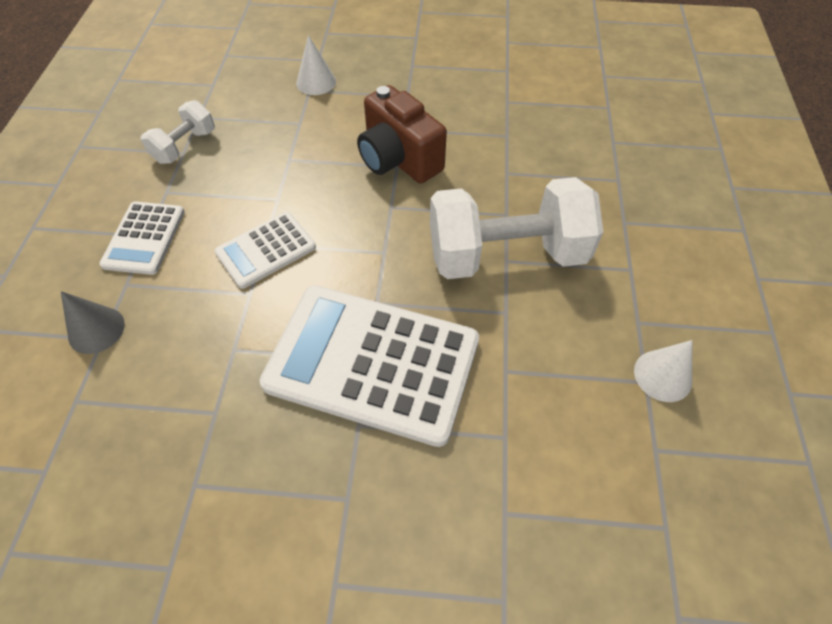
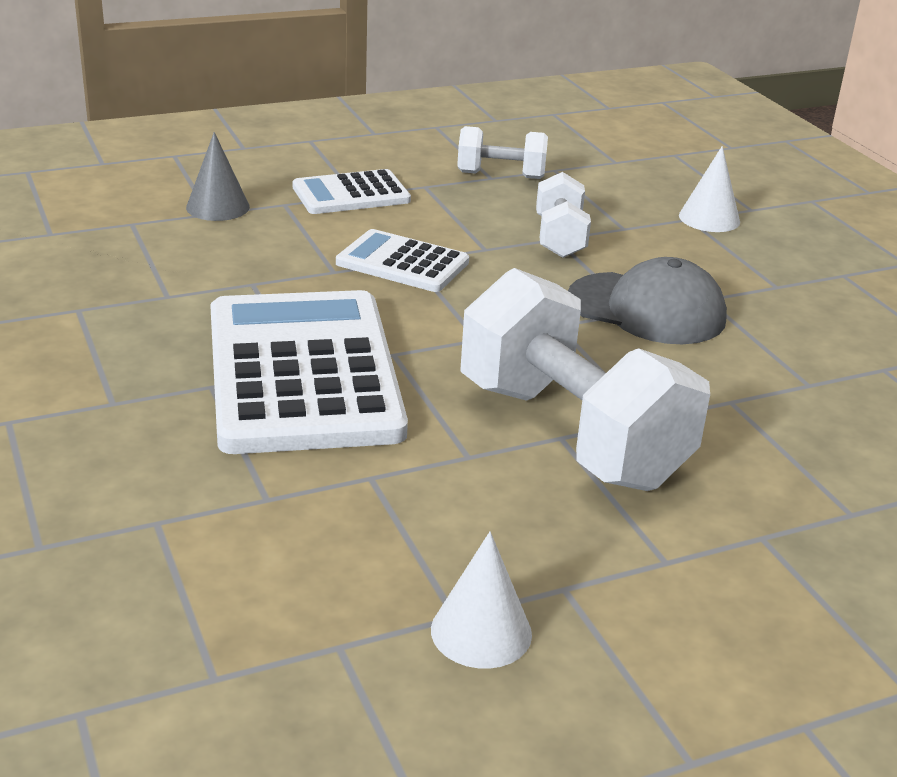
camera: 60 degrees right, 25 degrees down
(291, 157) = (560, 238): none -> white dumbbell
(398, 159) = (647, 309): brown camera -> grey cap

